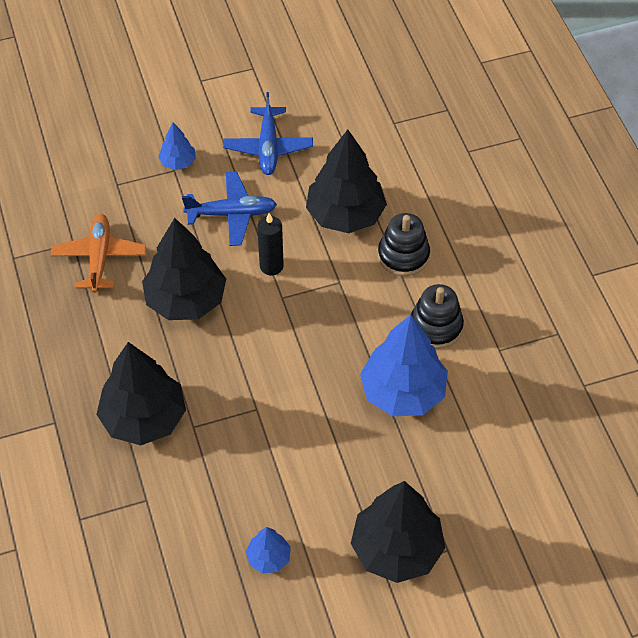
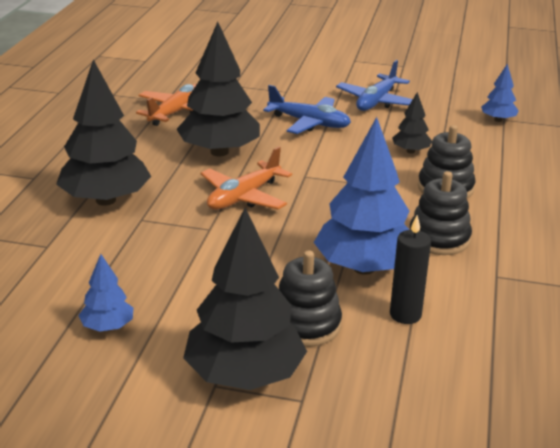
camera: 30 degrees right, 25 degrees down
(178, 162) = (293, 89): blue tree -> blue tree (498, 120)
(253, 353) = (244, 197): none -> orange plane
(271, 266) = (314, 157): black candle -> black candle (405, 315)
(345, 215) = (410, 151): black tree -> black tree, size x0.48
(402, 477) = (305, 325): none -> black stacking toy

